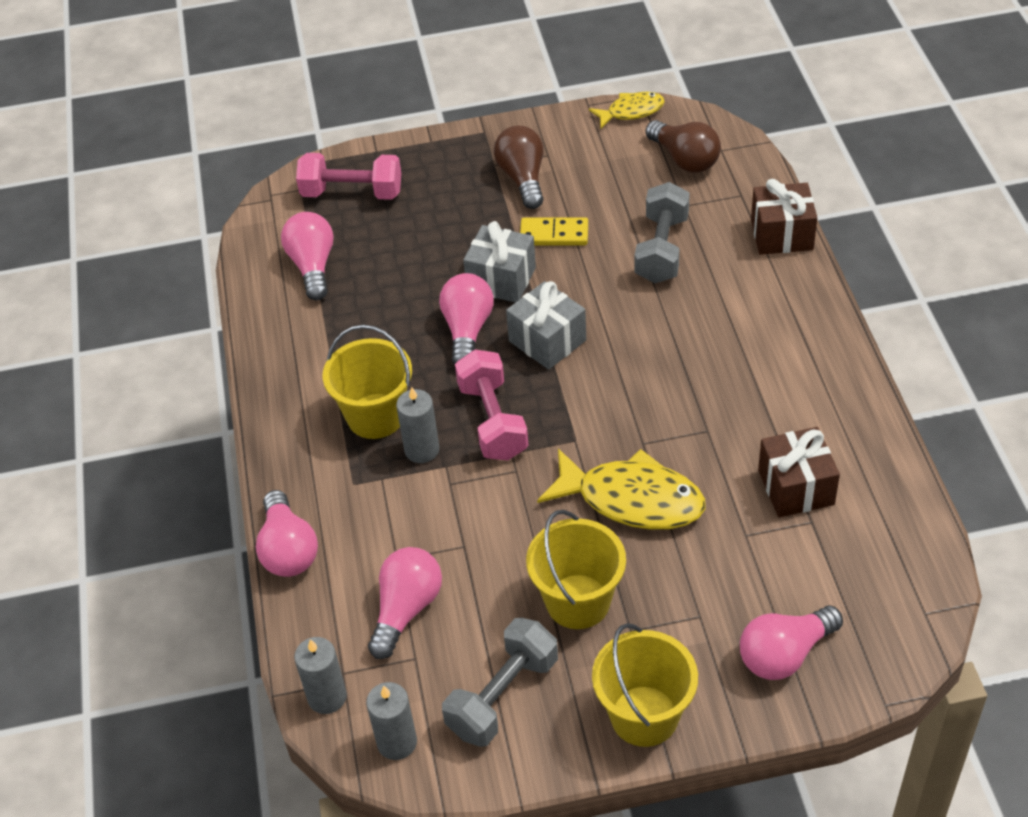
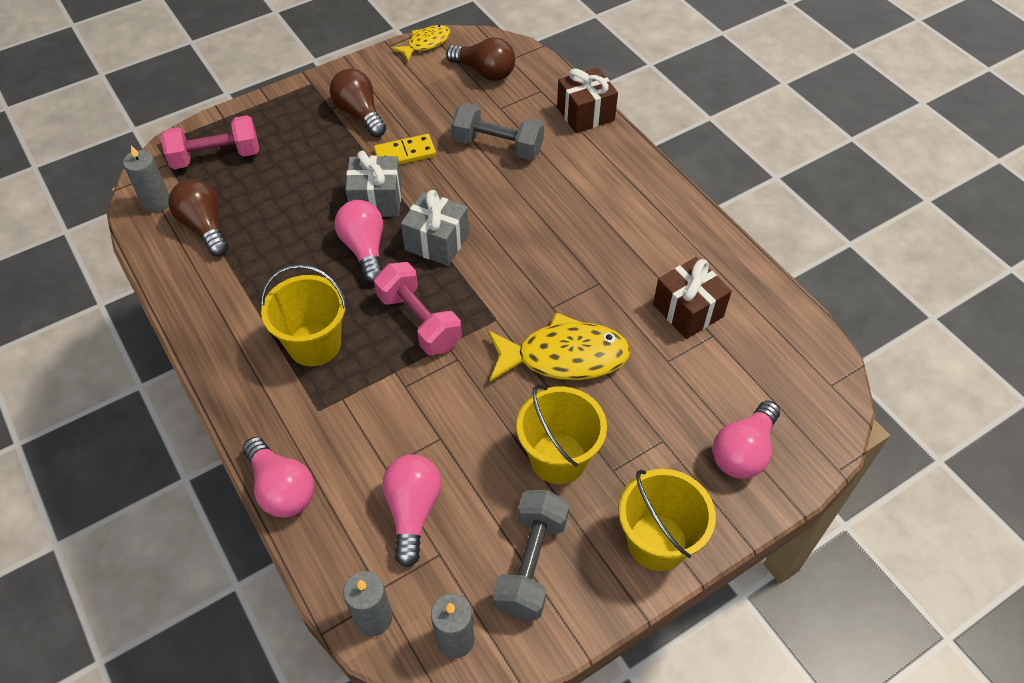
camera: 25 degrees left, 5 degrees up
(312, 266) = (204, 227): pink light bulb -> brown light bulb
(422, 450) = (368, 363): grey candle -> grey candle (157, 203)
(661, 249) = (497, 146): grey dumbbell -> grey dumbbell turned 60 degrees counterclockwise

